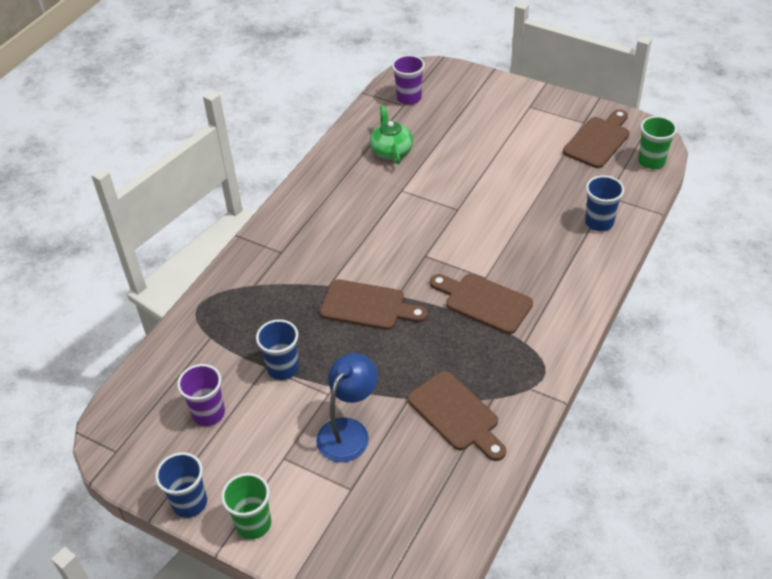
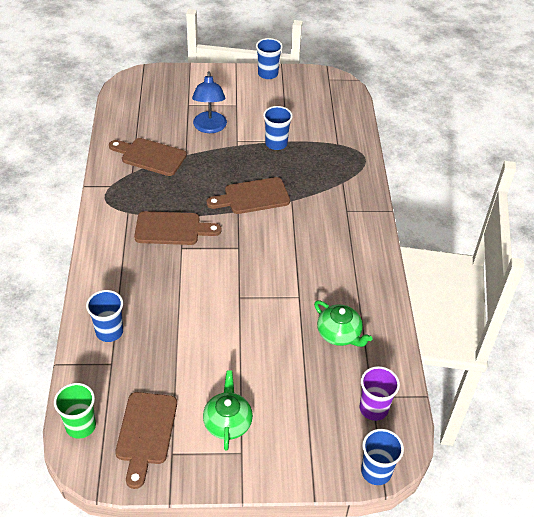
camera: 145 degrees right, 0 degrees up
(208, 413) = (297, 109): purple cup -> none
(253, 524) = (227, 77): green cup -> none
(439, 68) = (376, 471): none -> blue cup
(528, 126) = (227, 422): none -> green teapot

